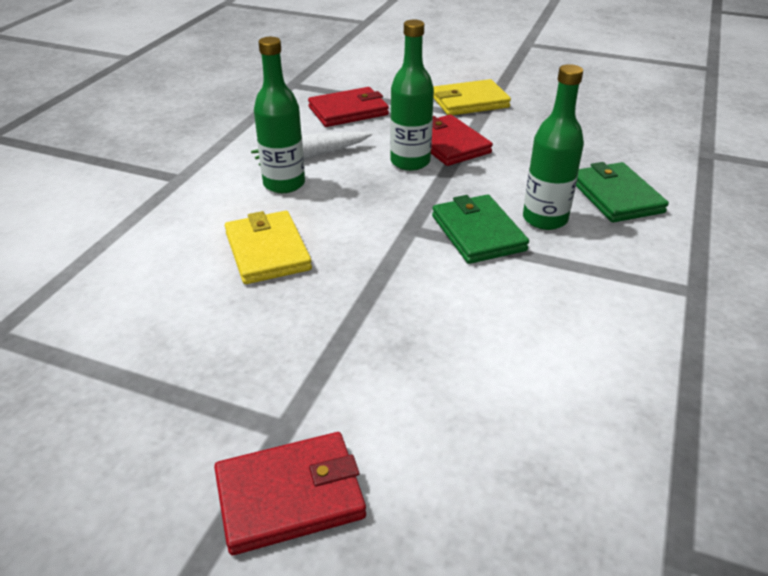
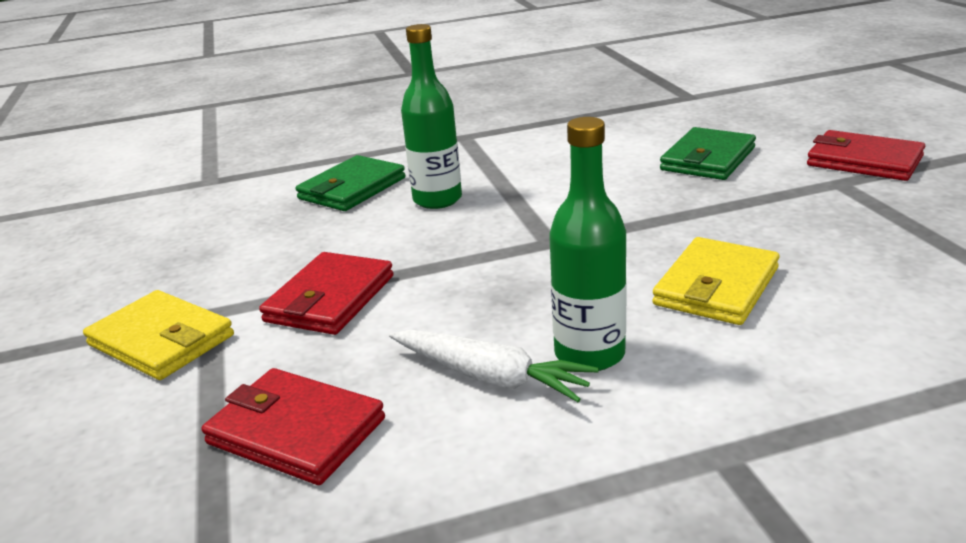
camera: 125 degrees left, 10 degrees down
(410, 162) = (411, 301): green bottle -> none
(478, 233) = (506, 214): green wallet -> green wallet (707, 159)

